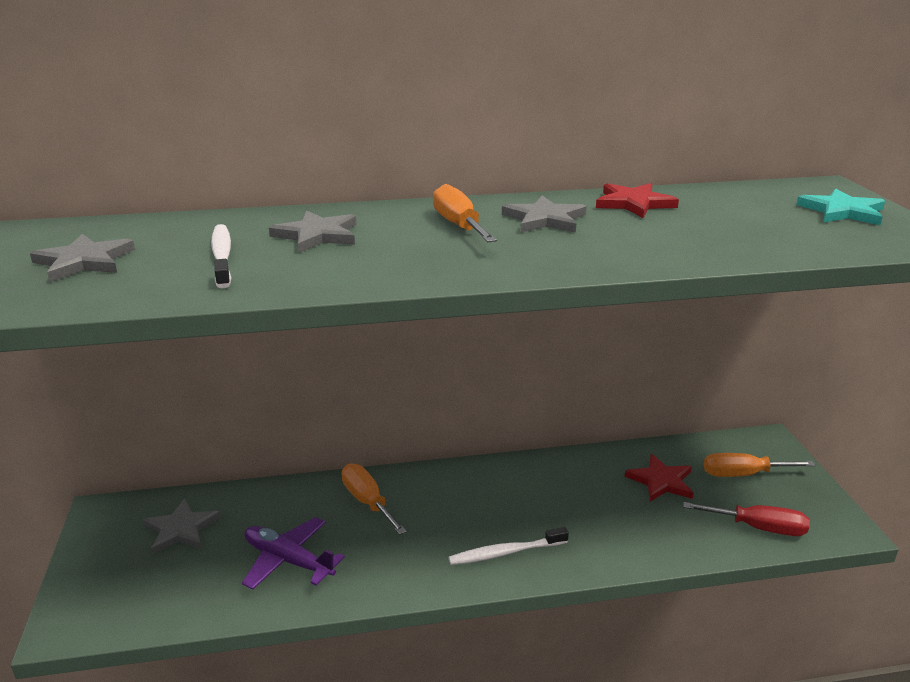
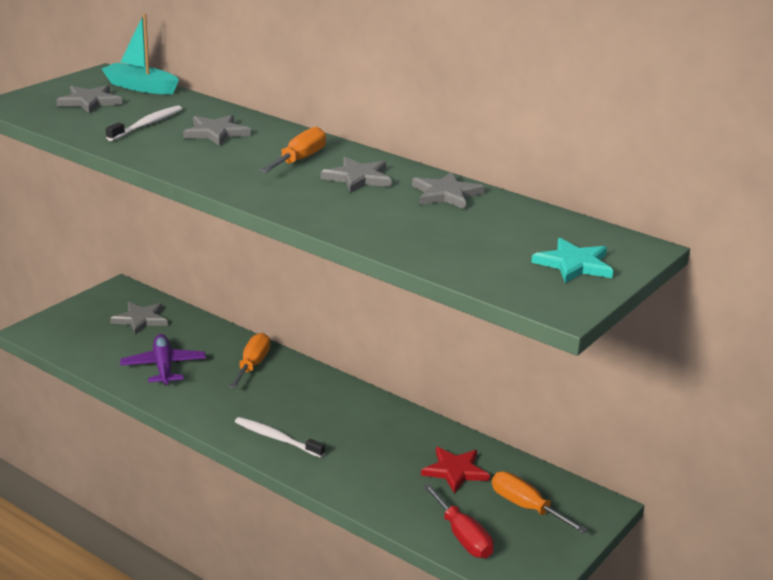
camera: 45 degrees right, 0 degrees up
(113, 227) = (141, 87): none -> turquoise boat
(634, 203) = (446, 194): red star -> grey star

